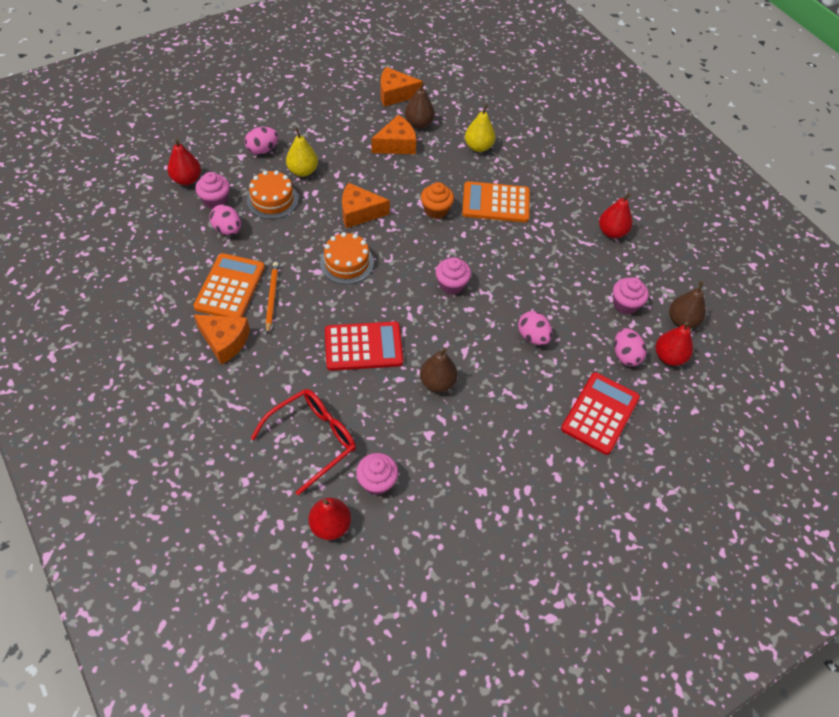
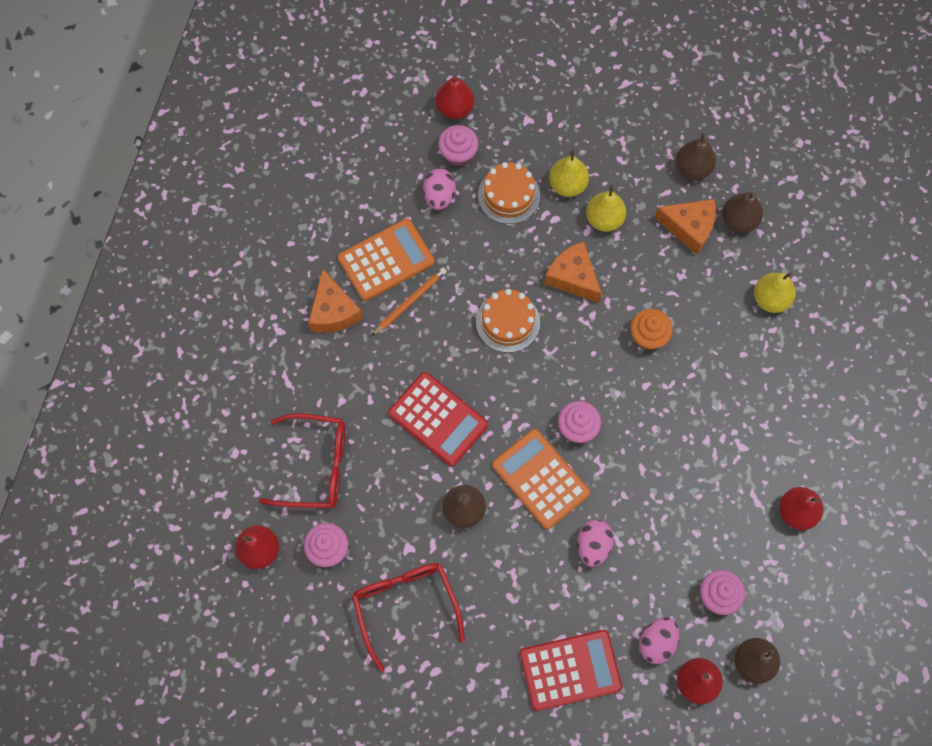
camera: 50 degrees right, 15 degrees up
(262, 150) = (554, 129): pink egg -> none
(344, 172) = (604, 219): none -> yellow pear
(365, 117) = (693, 168): none -> brown pear
(395, 94) = (753, 163): orange cheese -> none
(465, 469) = (405, 606): none -> red glasses
(496, 203) = (715, 378): orange calculator -> orange calculator (540, 479)

